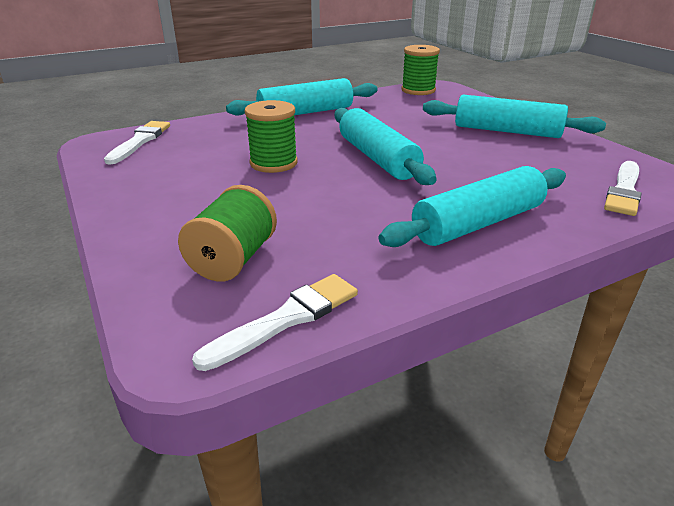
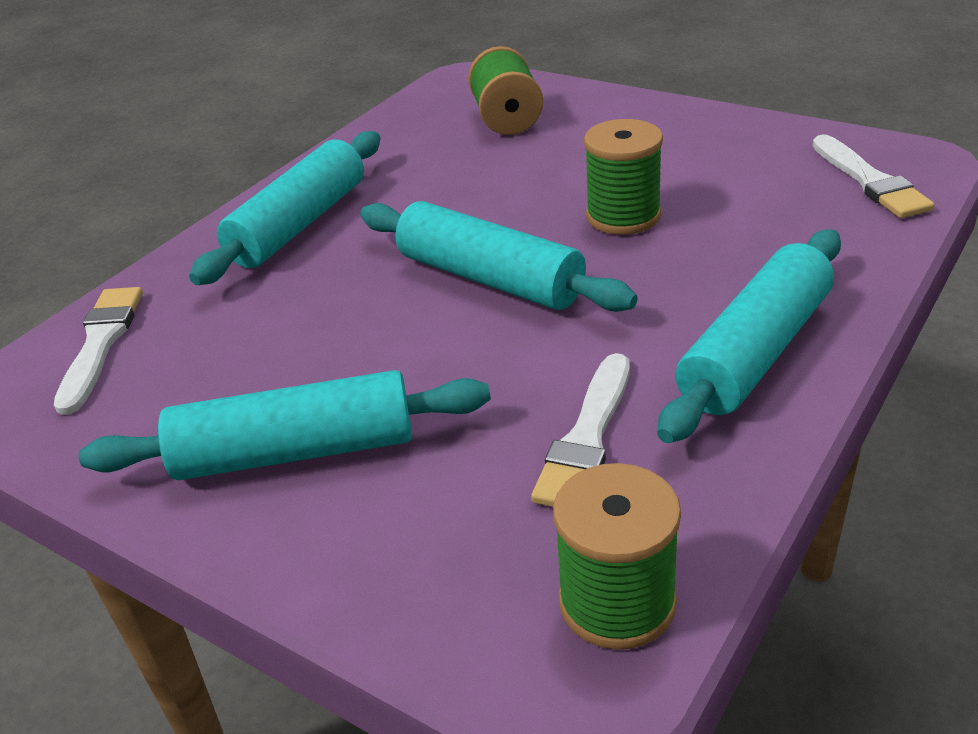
camera: 155 degrees right, 5 degrees up
(286, 319) = (418, 106): white brush -> white brush (587, 438)

